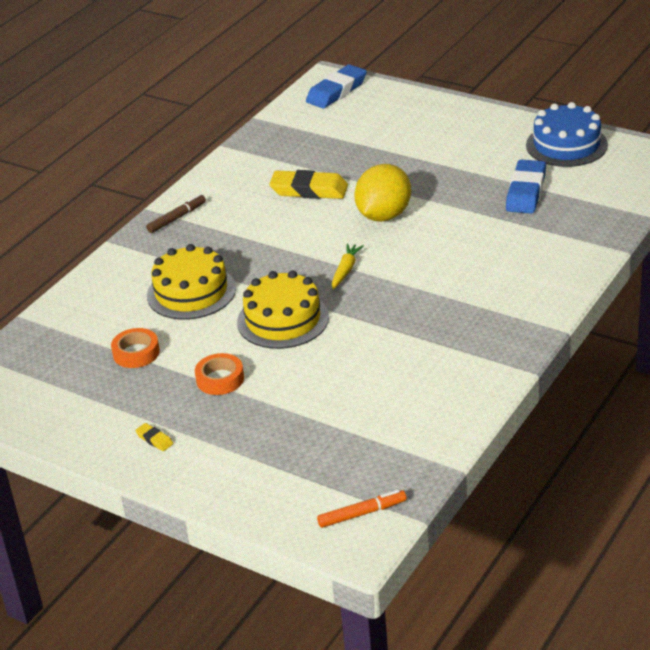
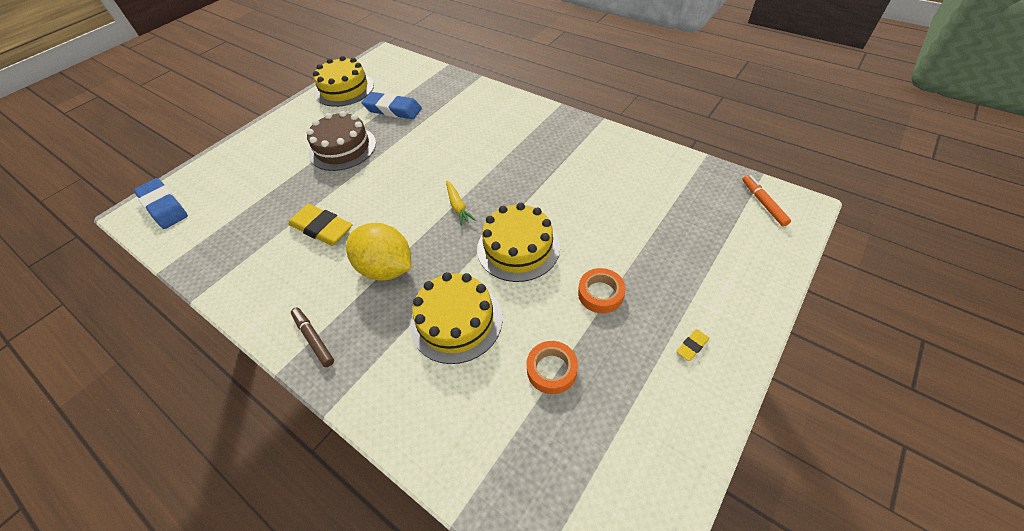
camera: 85 degrees left, 15 degrees up
(309, 190) = (322, 228): yellow eraser -> yellow eraser turned 75 degrees counterclockwise
(345, 270) = (458, 206): yellow carrot -> yellow carrot turned 135 degrees counterclockwise
(384, 215) = (387, 181): yellow lemon -> yellow lemon (386, 268)
(441, 172) = (342, 148): none -> brown cake
(566, 145) = (344, 89): blue cake -> yellow cake

